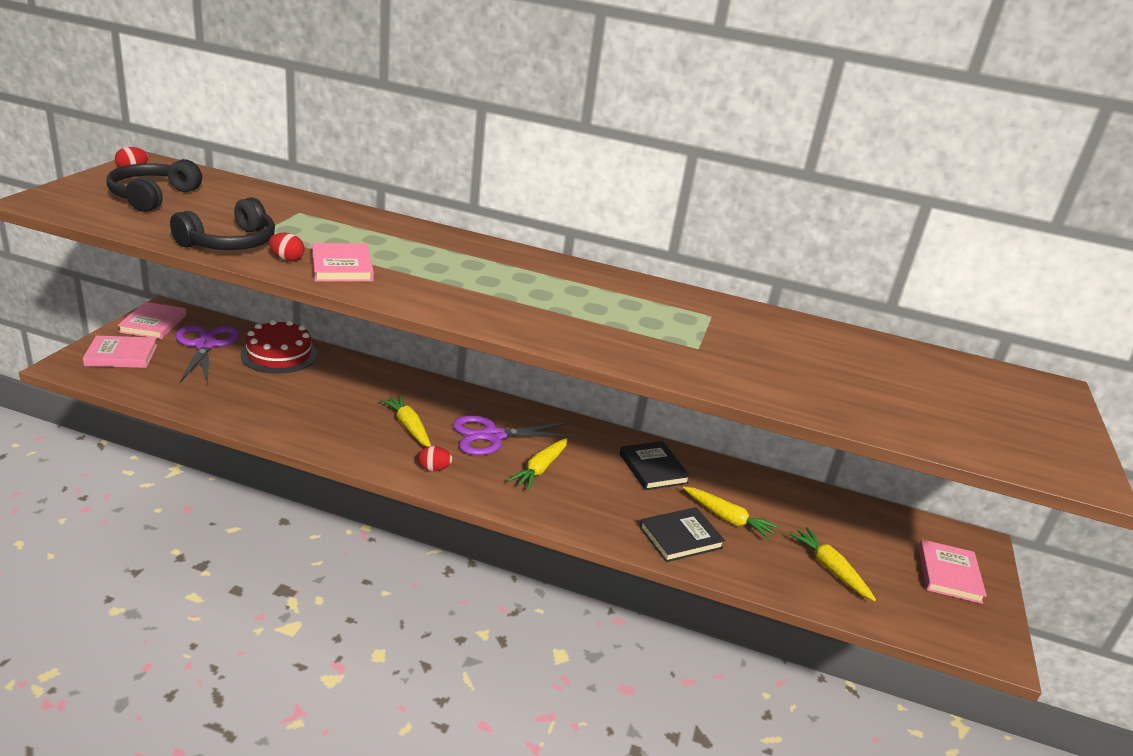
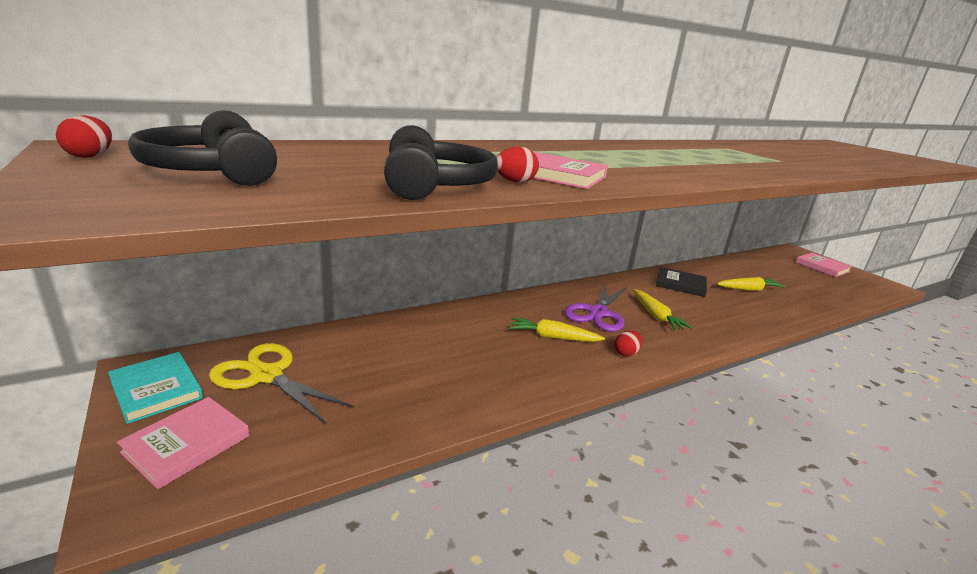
camera: 45 degrees left, 5 degrees down
(153, 323) = (156, 389): pink book -> turquoise book
(205, 345) = (266, 376): purple scissors -> yellow scissors
(279, 354) = (353, 343): red cake -> none
(680, 537) = (764, 310): black book -> none
(830, 569) = (810, 288): yellow carrot -> none

